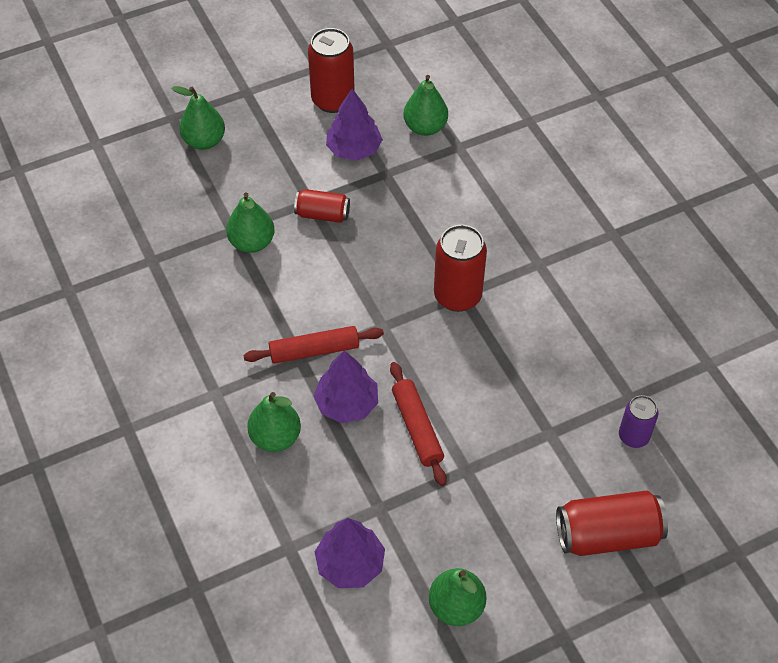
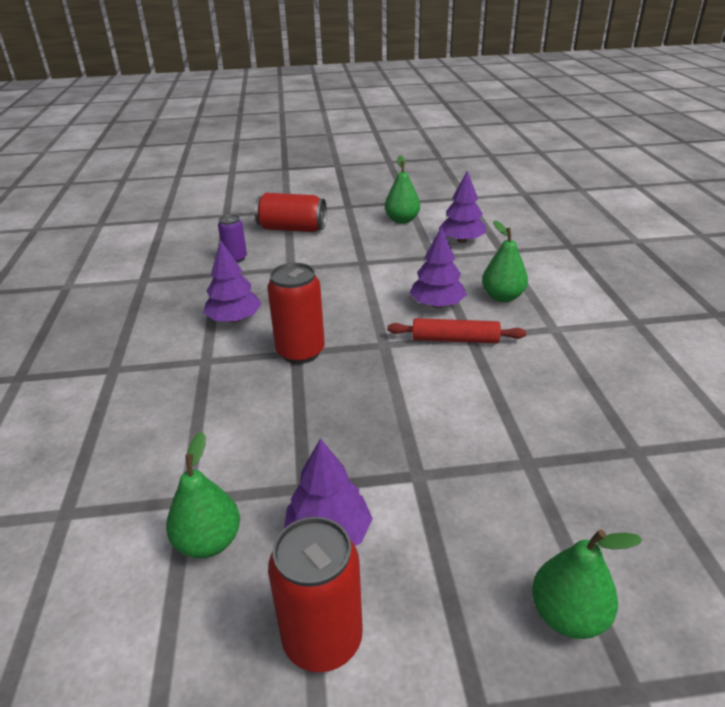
camera: 160 degrees left, 20 degrees down
(252, 242) = (503, 442): green pear -> none
(322, 214) = (406, 455): red can -> none
(417, 428) = (386, 284): red rolling pin -> none
(552, 324) = (234, 319): none -> purple tree

